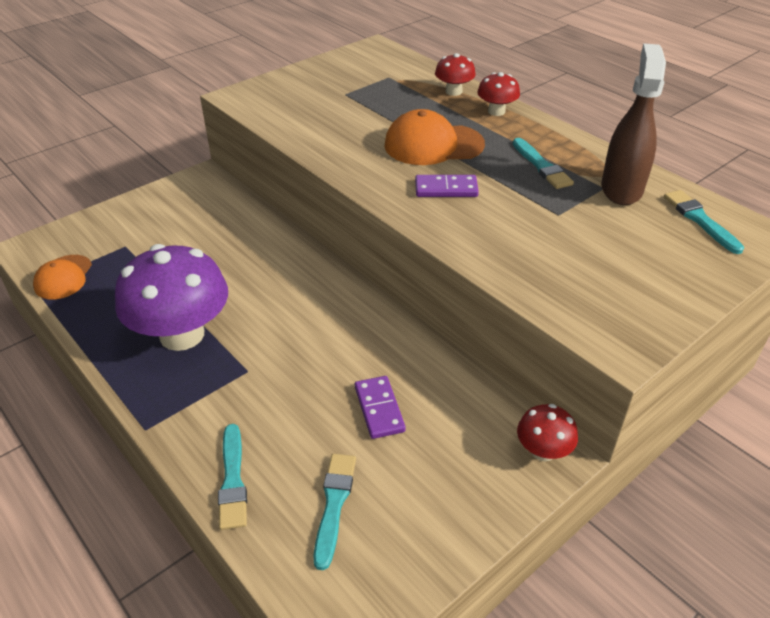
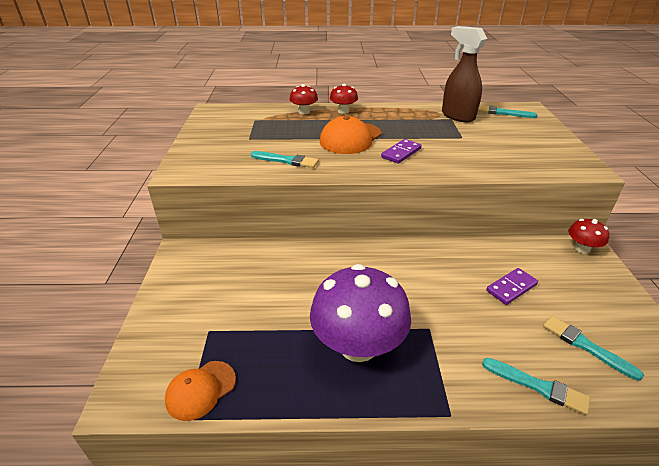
camera: 50 degrees left, 5 degrees down
(63, 277) = (201, 390): orange cap -> orange cap turned 90 degrees clockwise
(379, 409) = (511, 288): purple domino -> purple domino turned 60 degrees counterclockwise
(541, 166) = (413, 123): turquoise brush -> turquoise brush (286, 160)

